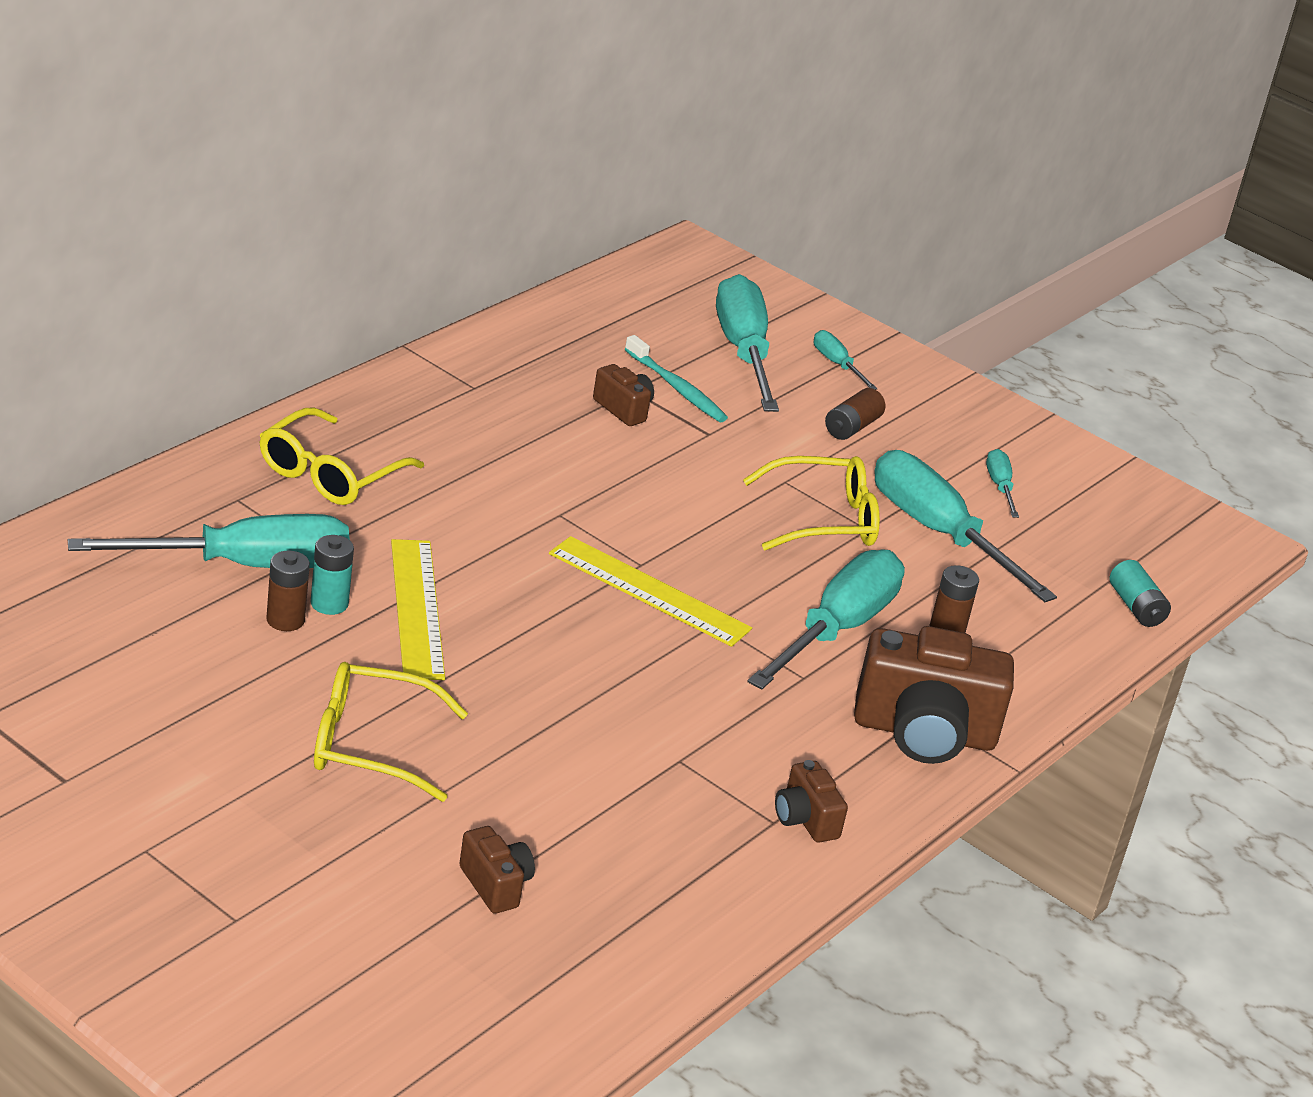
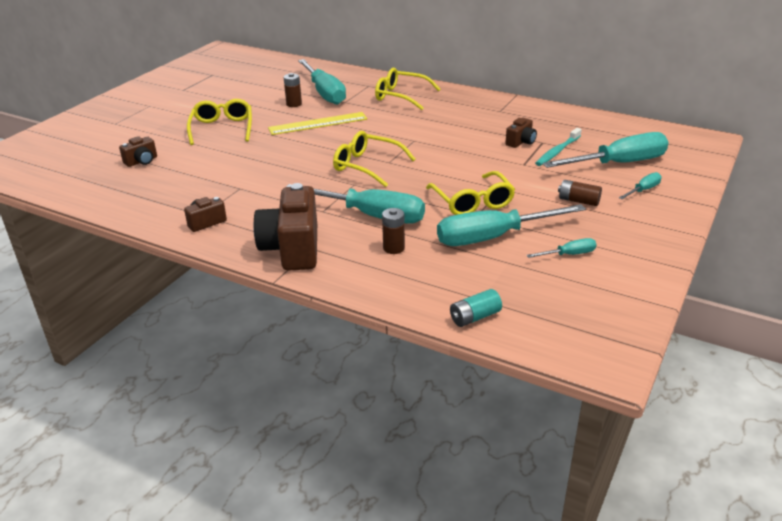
camera: 85 degrees right, 0 degrees up
(329, 603) = (310, 109): turquoise battery -> none
(649, 591) = (367, 166): yellow ruler -> yellow glasses
(938, 533) = (493, 237): turquoise screwdriver -> turquoise screwdriver turned 150 degrees counterclockwise

